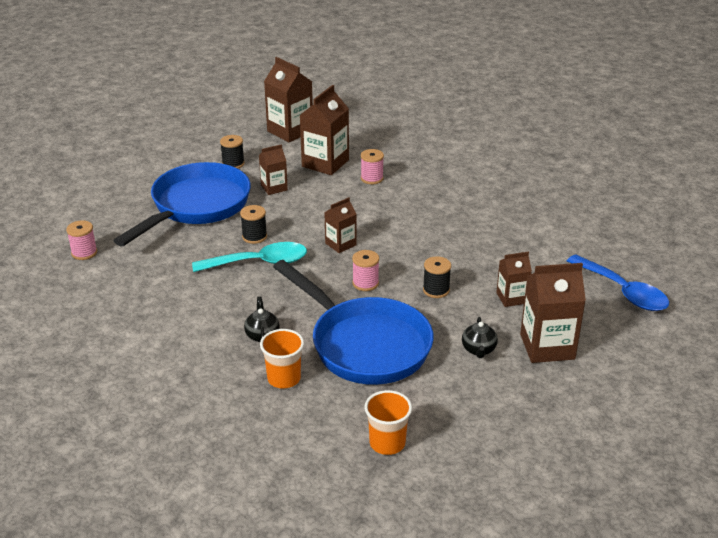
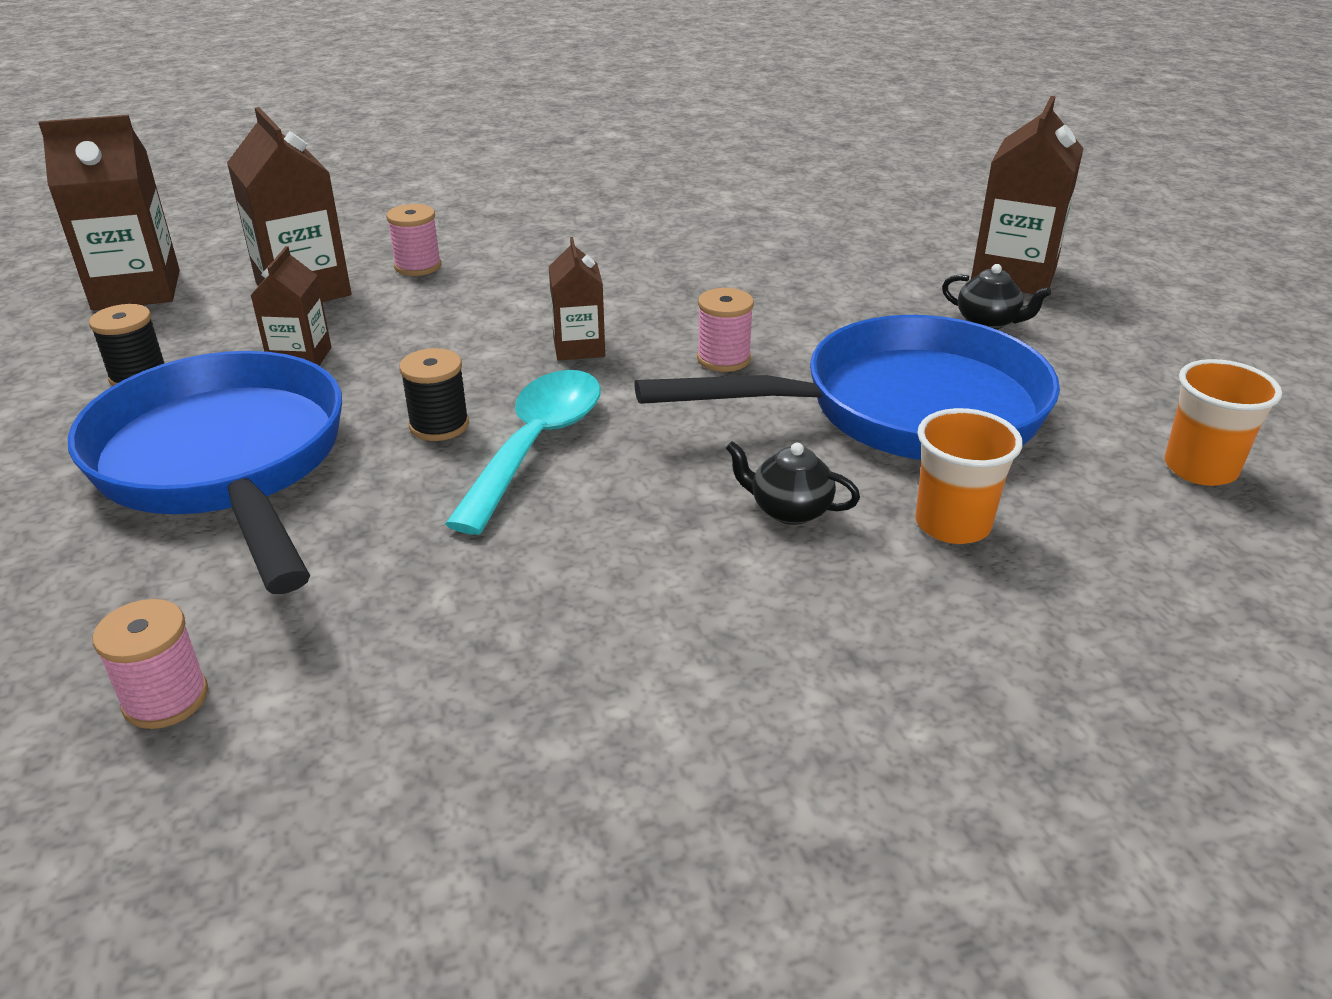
camera: 60 degrees left, 0 degrees up
(436, 290) = (803, 308): black spool -> none
(511, 298) = (876, 263): brown carton -> none
(622, 291) = (923, 198): blue spoon -> none

